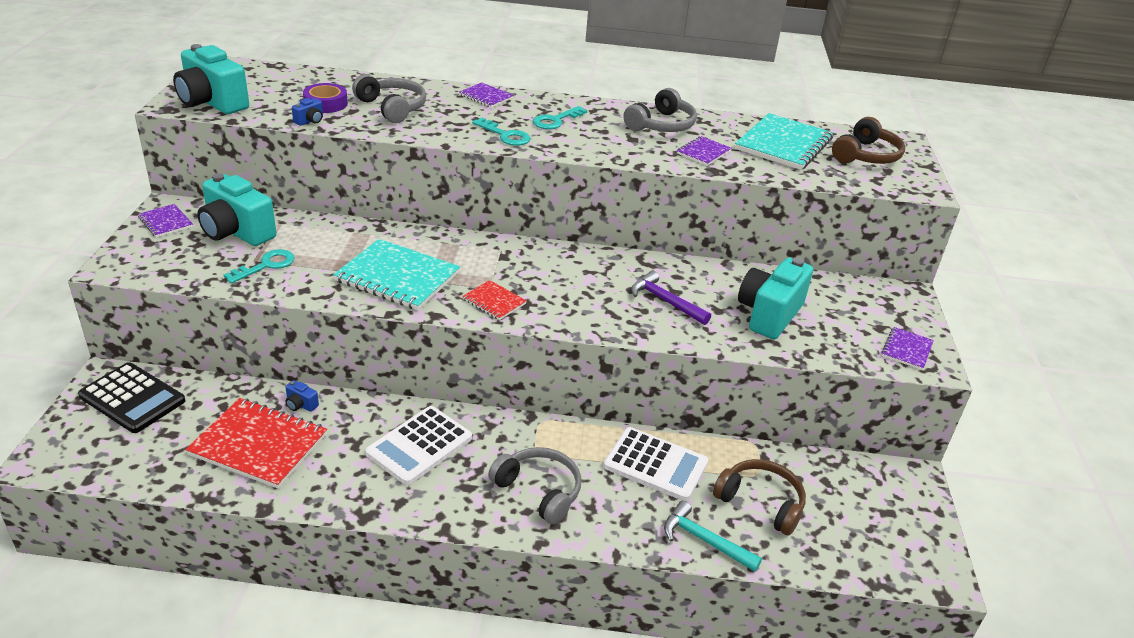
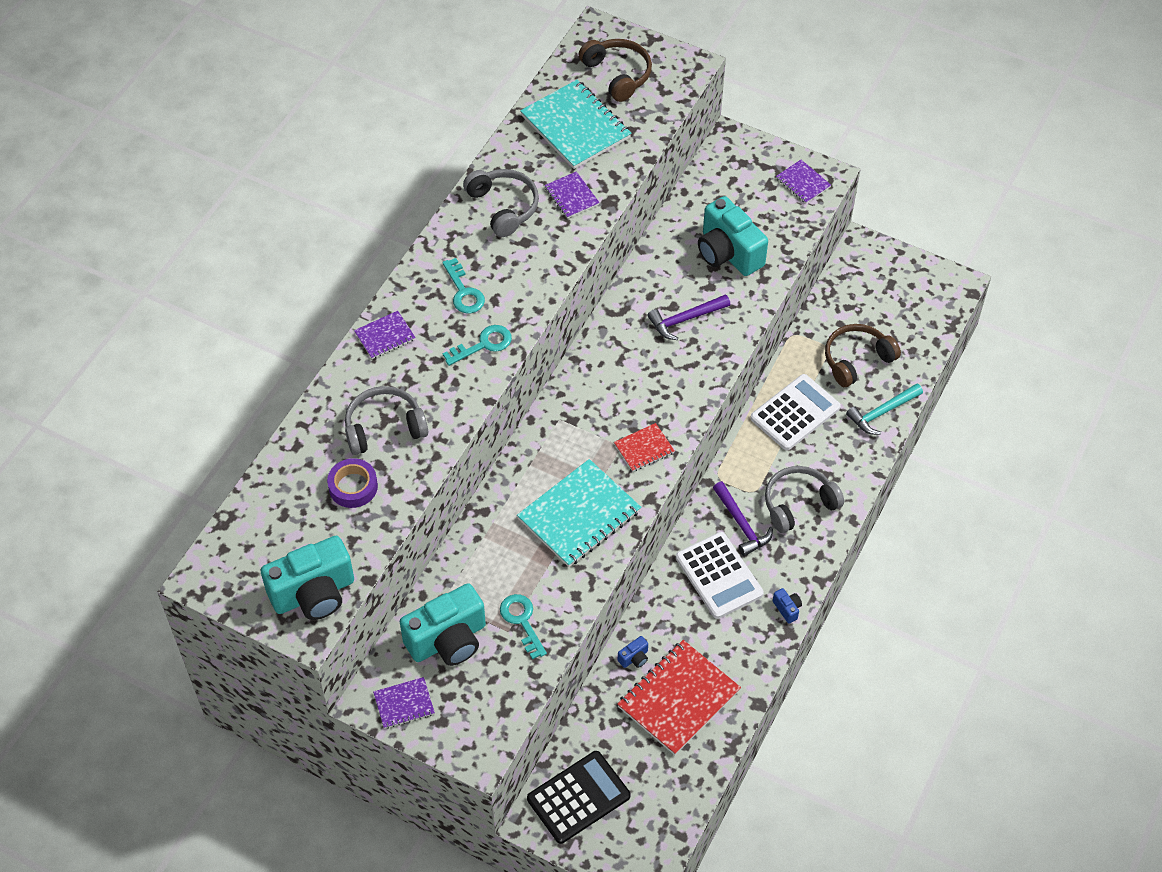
camera: 65 degrees left, 20 degrees up
(310, 121) = (393, 508): blue camera -> blue camera (787, 609)
(491, 450) = (741, 524): none -> purple hammer

